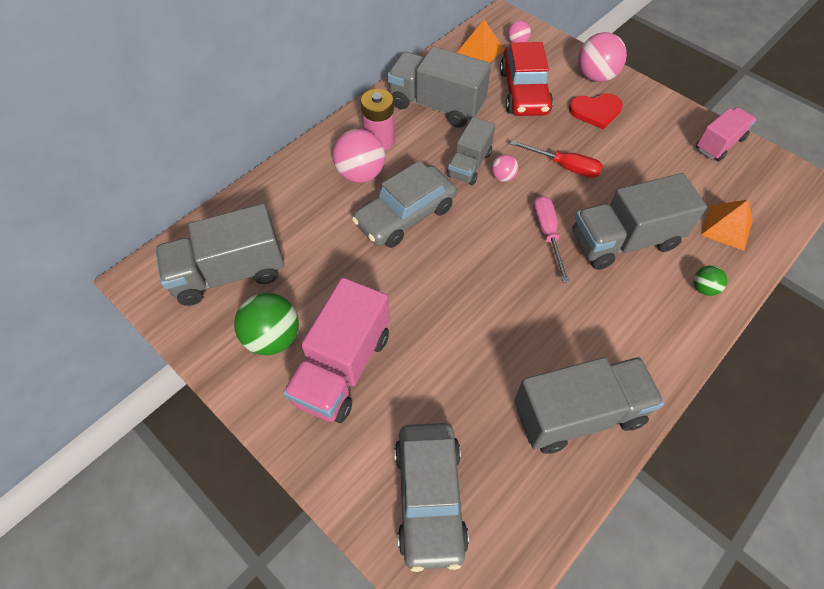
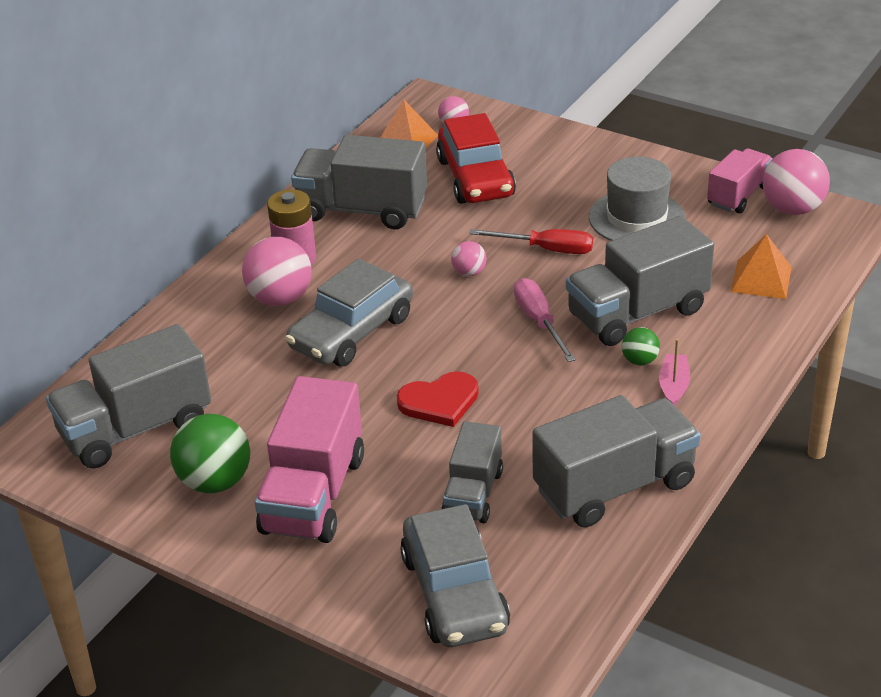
camera: 10 degrees left, 20 degrees down
(469, 165) = (422, 266): grey truck -> grey truck (473, 494)
(595, 76) = (566, 147): pink ball -> pink ball (792, 209)
(595, 111) = (574, 185): red heart -> red heart (439, 401)
(637, 150) = (636, 218): none -> grey hat
(642, 320) = (674, 386): none -> pink boat
(703, 288) = (743, 343): green ball -> green ball (639, 360)

